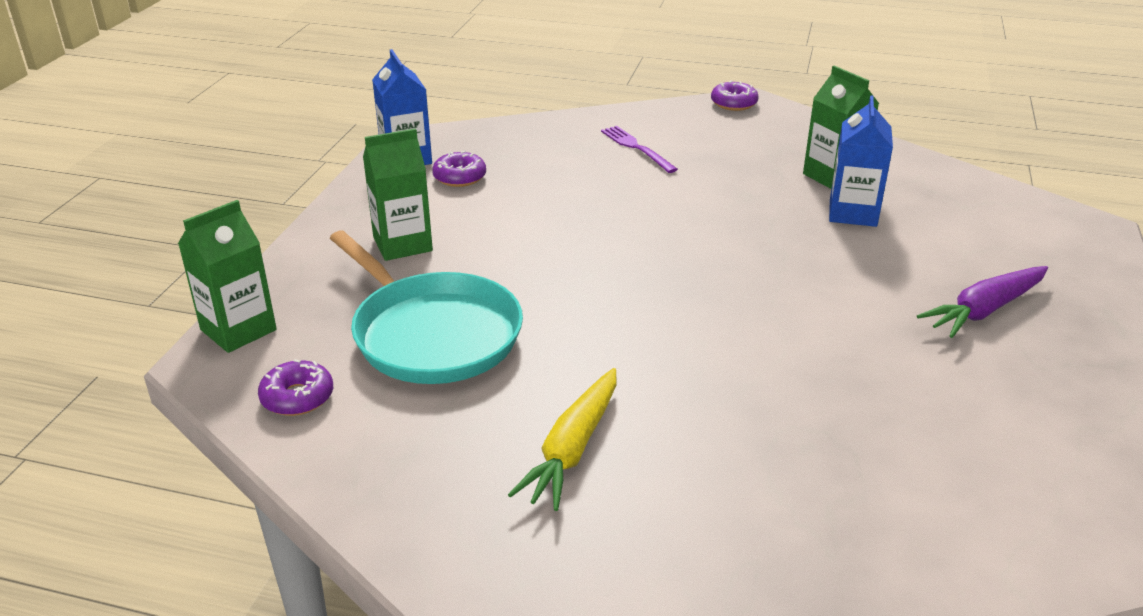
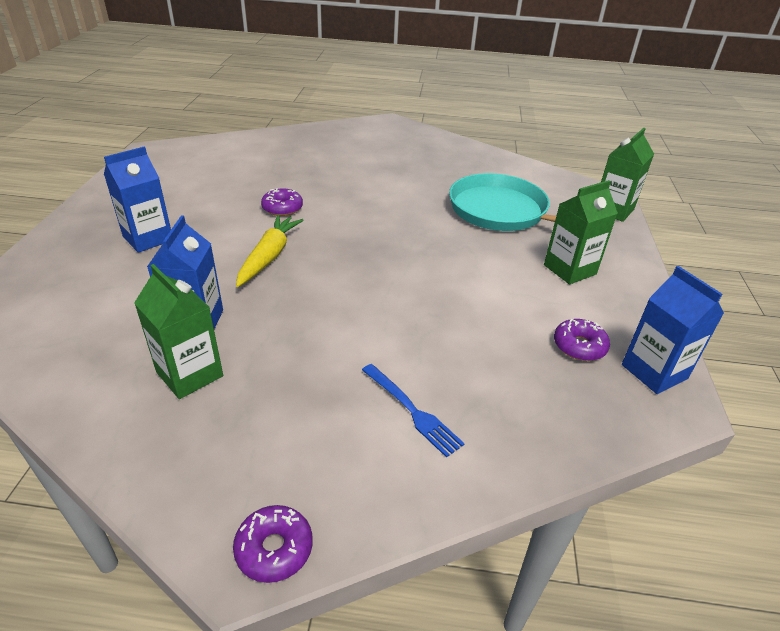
camera: 170 degrees right, 5 degrees up
(297, 397) = (546, 183): purple donut -> purple donut (282, 208)
(572, 449) = (405, 169): yellow carrot -> yellow carrot (269, 256)
(635, 147) = (413, 411): purple fork -> blue fork
(984, 310) = (148, 238): purple carrot -> blue carton

